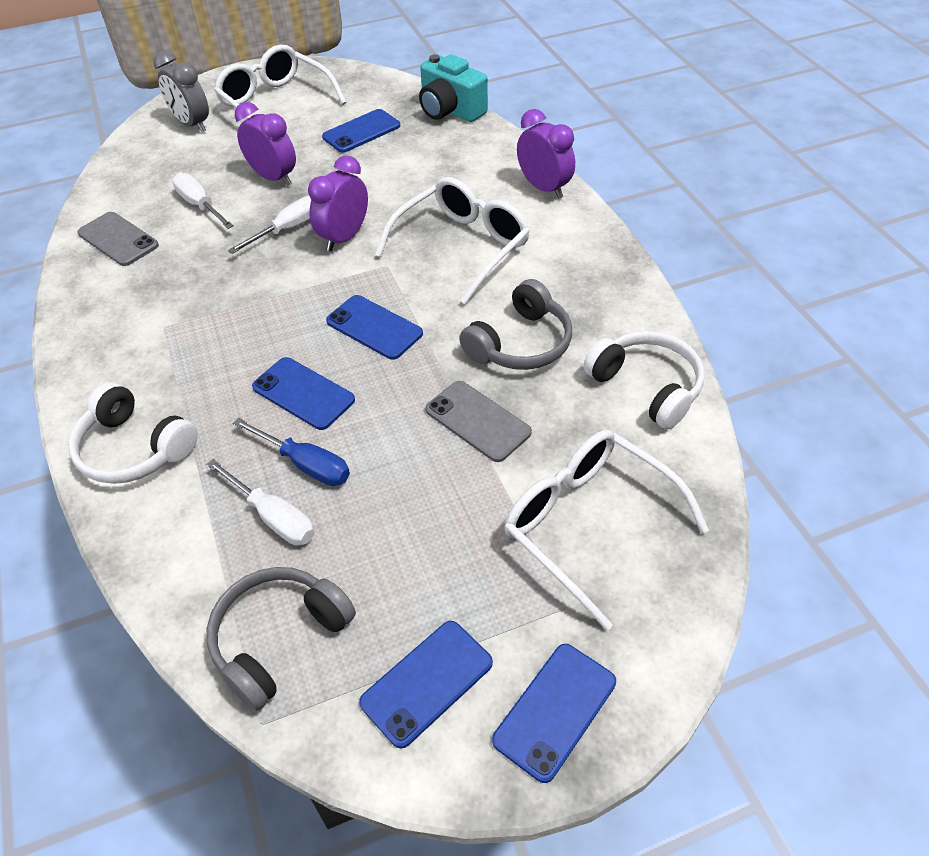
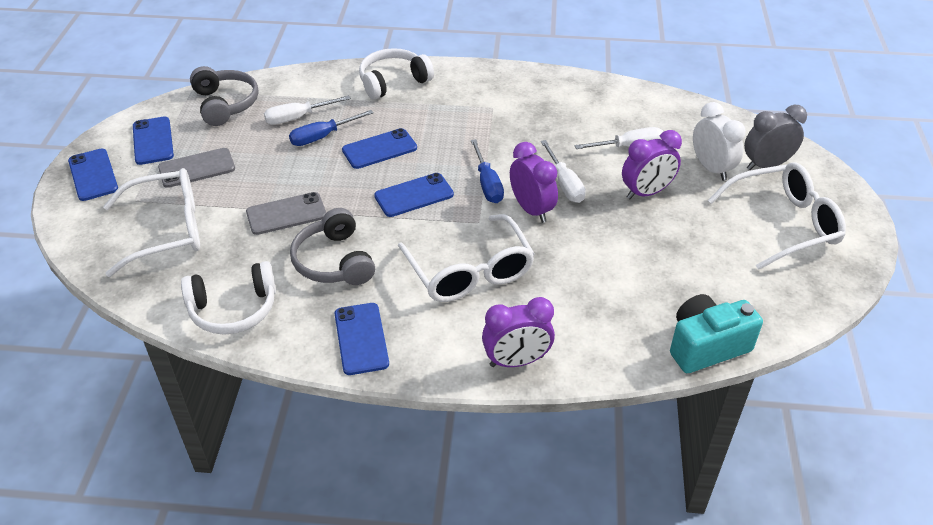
camera: 115 degrees right, 5 degrees down
(118, 239) = (608, 103): grey phone -> grey phone (197, 168)
(213, 151) = (711, 168): none -> white clock
(320, 280) = (487, 184): none -> blue screwdriver
(361, 131) = (696, 266): blue phone -> blue phone (361, 338)

